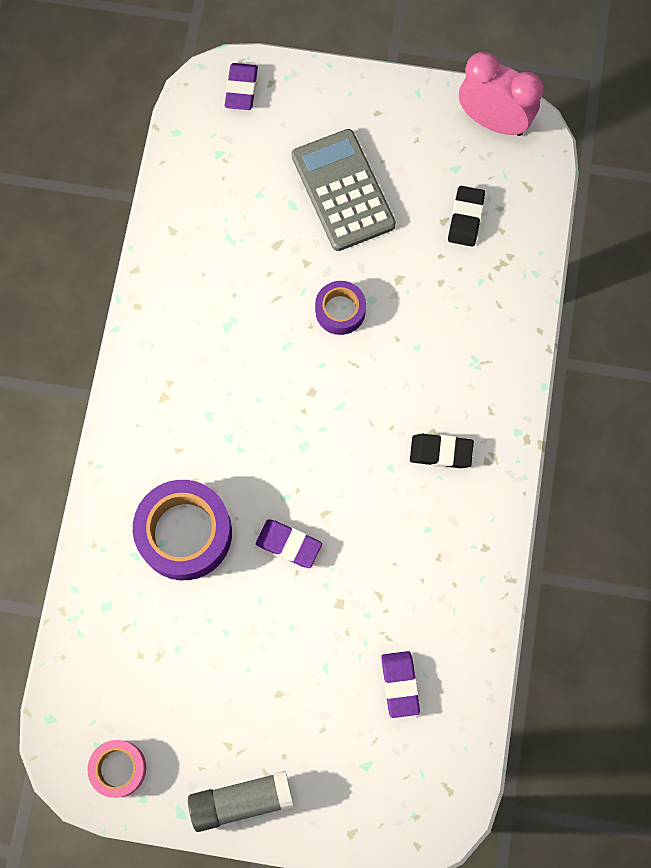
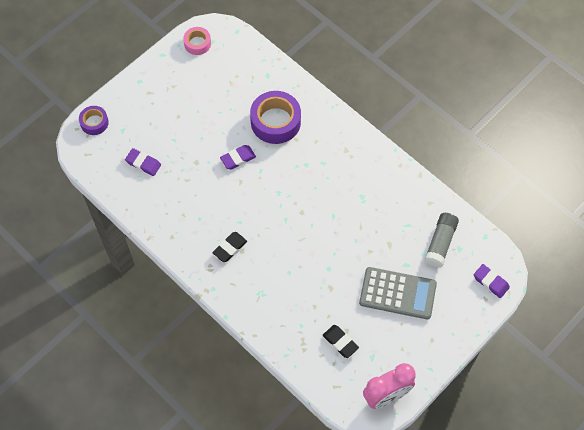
camera: 125 degrees right, 10 degrees down
(241, 801) = (148, 78): grey glue stick -> grey glue stick (440, 243)
(340, 311) = (333, 250): purple tape -> purple tape (94, 123)

